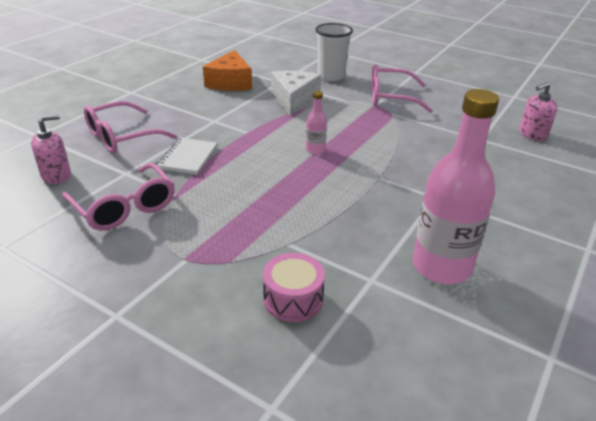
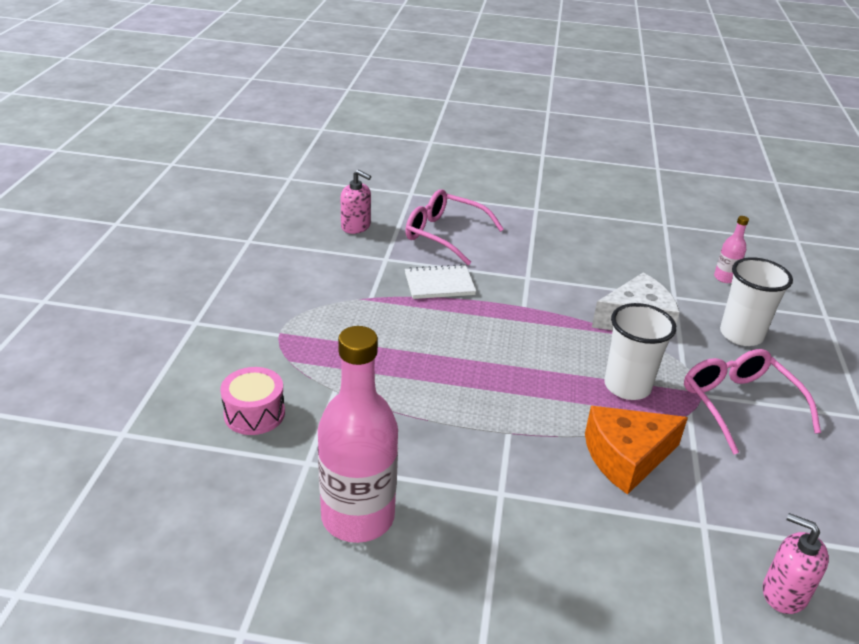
camera: 65 degrees right, 0 degrees up
(124, 207) = (333, 277): pink glasses -> none
(230, 82) = (628, 261): orange cheese -> orange cheese (626, 457)
(315, 149) = (529, 366): pink bottle -> pink bottle (724, 278)
(356, 123) = (627, 386): none -> white cup

